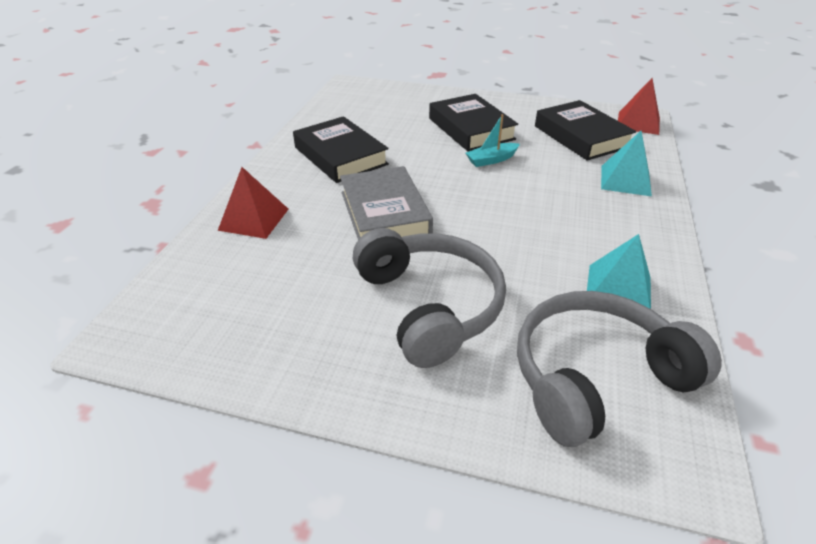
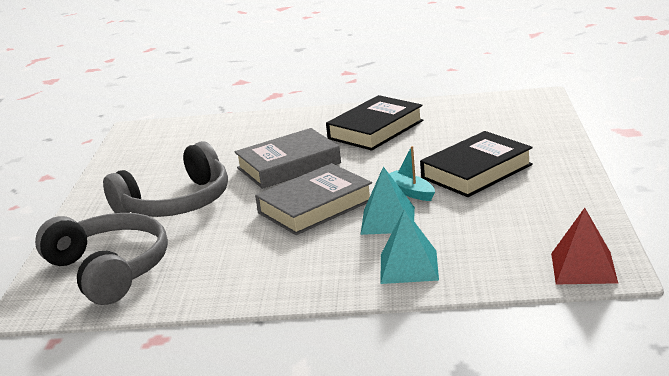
camera: 80 degrees right, 15 degrees down
(254, 219) = (263, 126): red pyramid -> none
(494, 209) = (315, 206): none -> grey book
(581, 136) = (506, 232): black book -> none
(618, 290) = (209, 273): turquoise pyramid -> turquoise pyramid (388, 220)

